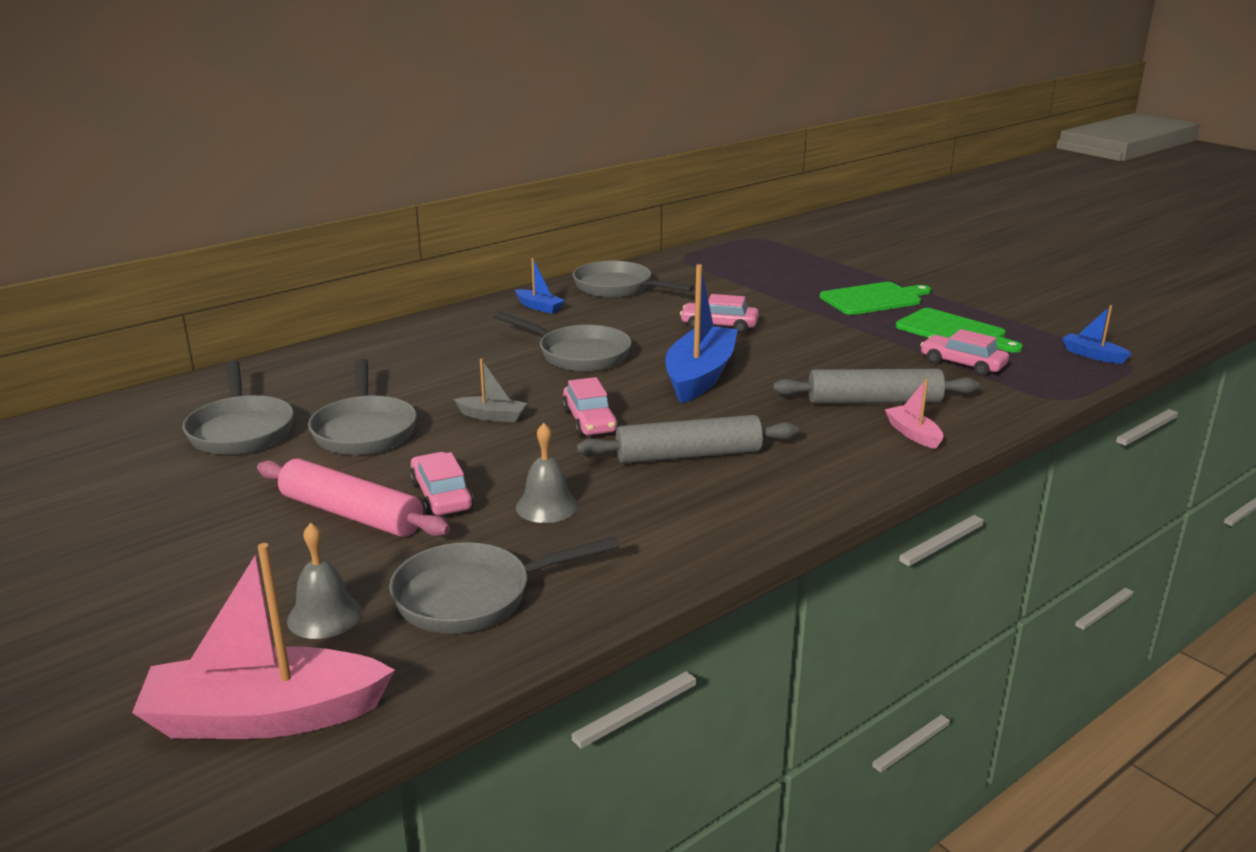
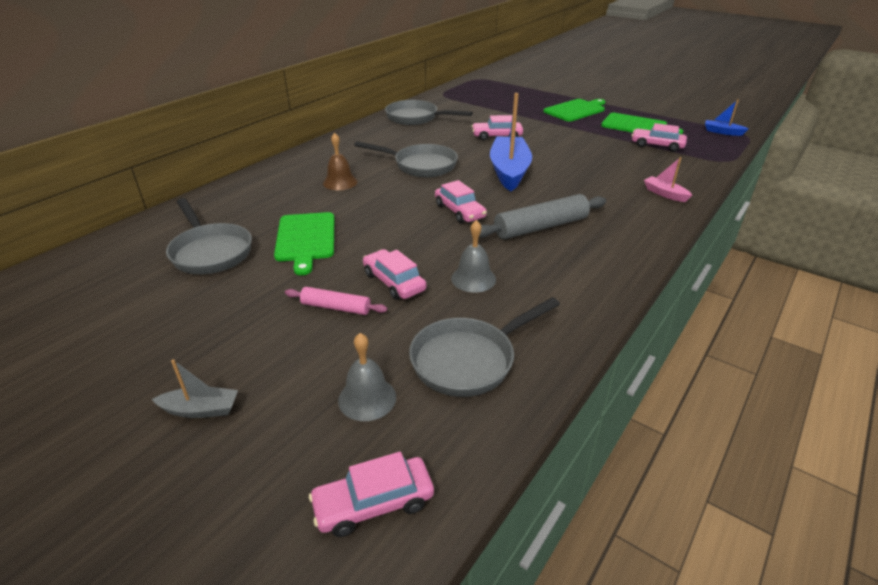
camera: 15 degrees left, 10 degrees up
(265, 717) = (373, 503): pink boat -> pink car
(351, 514) = (336, 307): pink rolling pin -> pink rolling pin, size x0.58
(364, 430) = (306, 239): grey pan -> green cutting board
(453, 364) = (340, 182): none -> brown bell
(492, 416) = (391, 216): grey boat -> grey boat (201, 409)
(539, 307) = (373, 136): blue boat -> none
(873, 401) = (625, 175): grey rolling pin -> none

